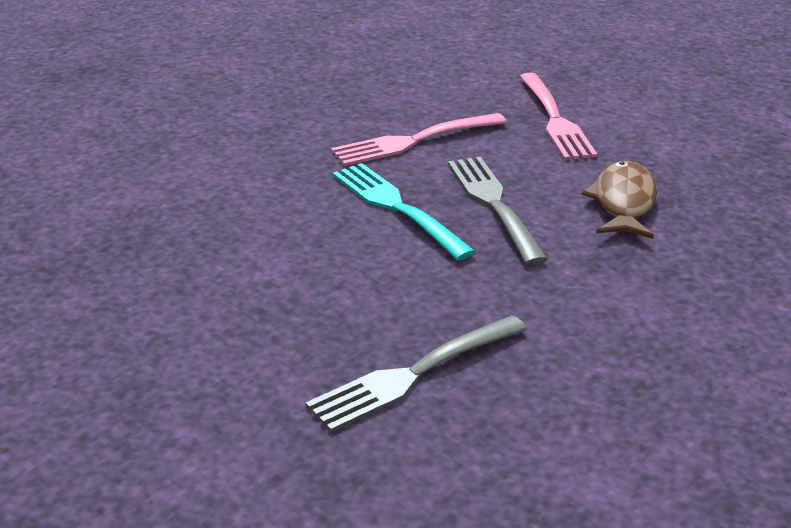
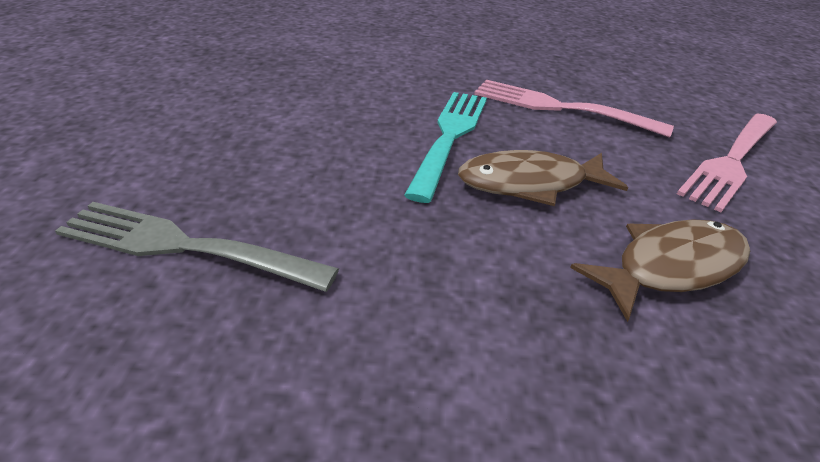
camera: 50 degrees right, 5 degrees up
(495, 205) = (530, 184): grey fork -> brown fish

